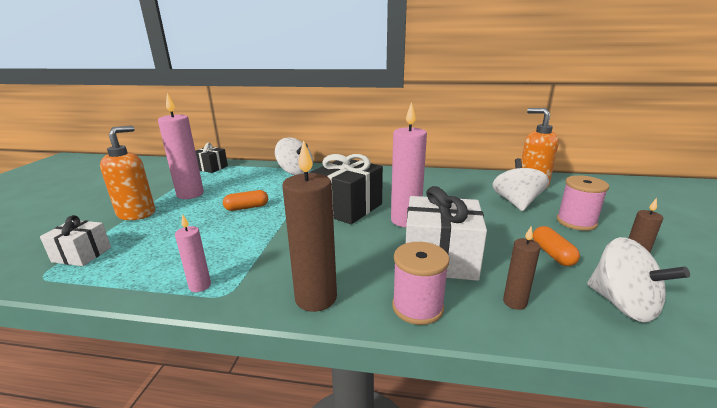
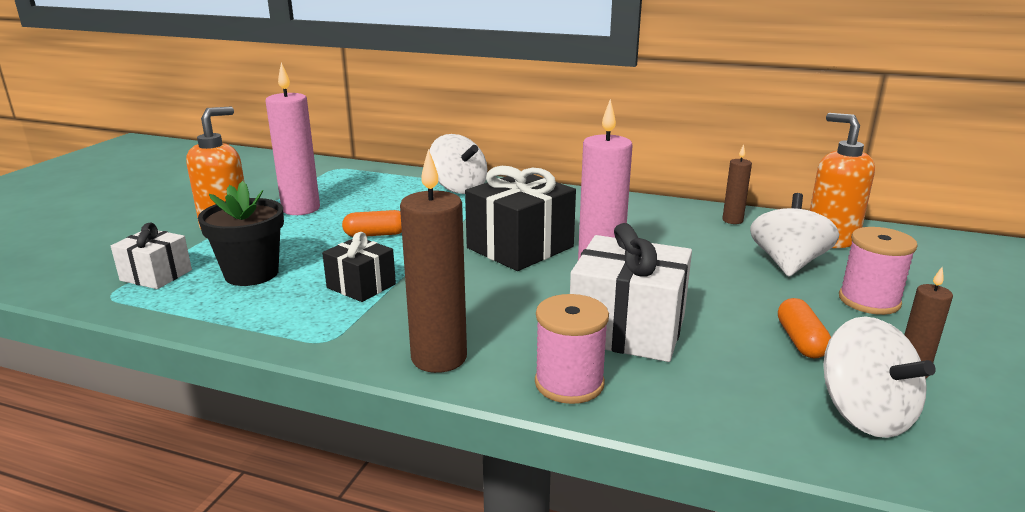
camera: 10 degrees right, 0 degrees up
(159, 245) = (251, 274): none -> black flower pot
(200, 286) = (296, 327): pink candle -> none
(211, 168) = (336, 172): black gift -> black gift (361, 286)
(514, 302) = (707, 393): brown candle -> brown candle (732, 220)

